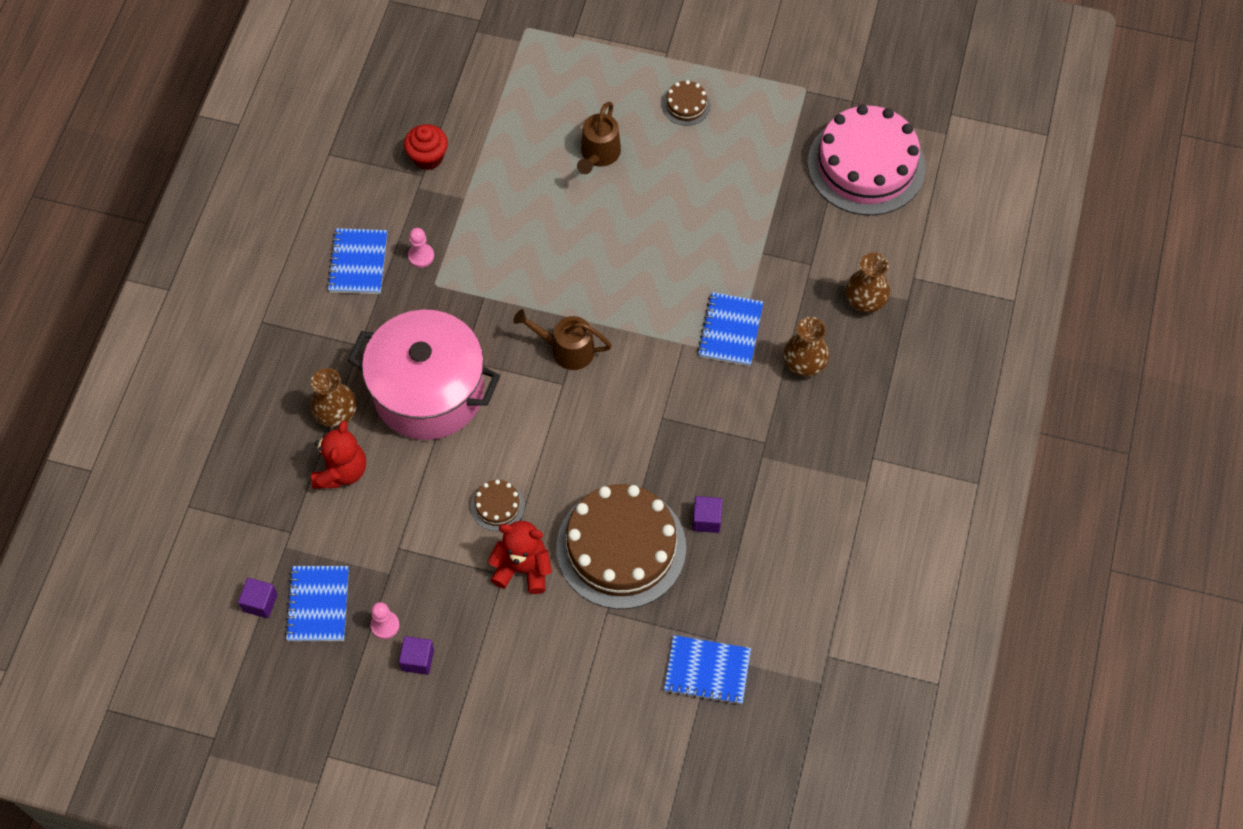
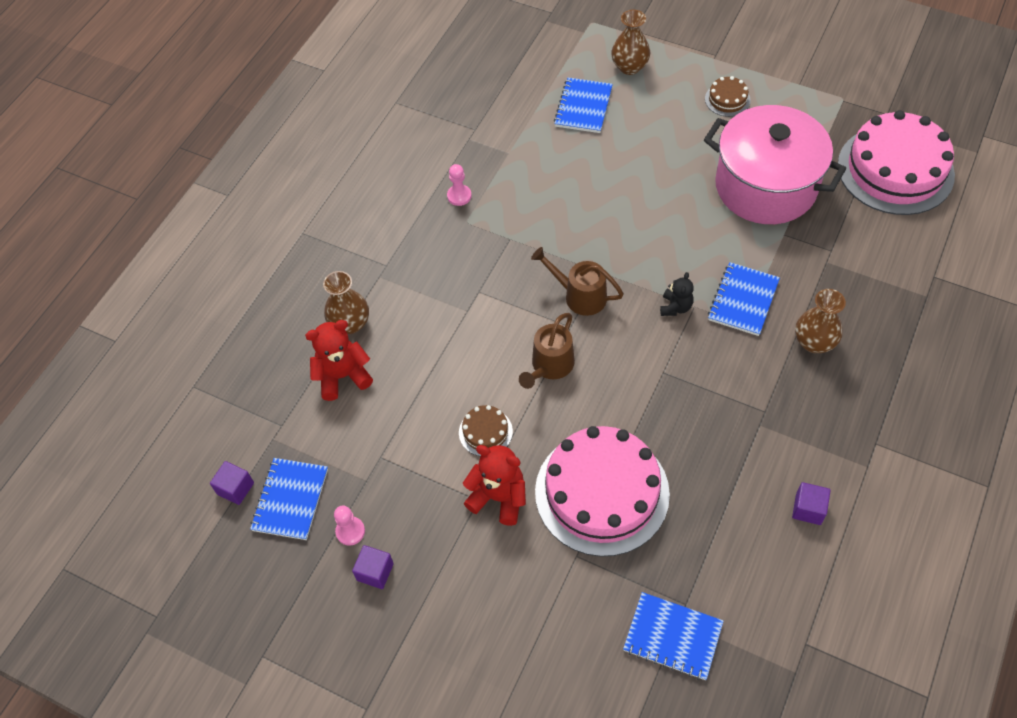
camera: 15 degrees right, 5 degrees down
(341, 471) = (342, 376): red teddy bear -> red teddy bear turned 135 degrees counterclockwise
(358, 263) = (401, 194): blue notebook -> blue notebook (583, 107)
(428, 157) = (483, 115): red cupcake -> none
(428, 392) = (441, 315): pink pot -> pink pot (765, 186)
(598, 155) = (639, 131): brown watering can -> brown watering can (549, 366)
(621, 547) = (602, 492): brown cake -> pink cake
(664, 347) = (675, 307): none -> black teddy bear
(706, 519) = (694, 478): purple cube -> purple cube (808, 509)
(865, 301) = (882, 292): brown vase -> brown vase (629, 67)

